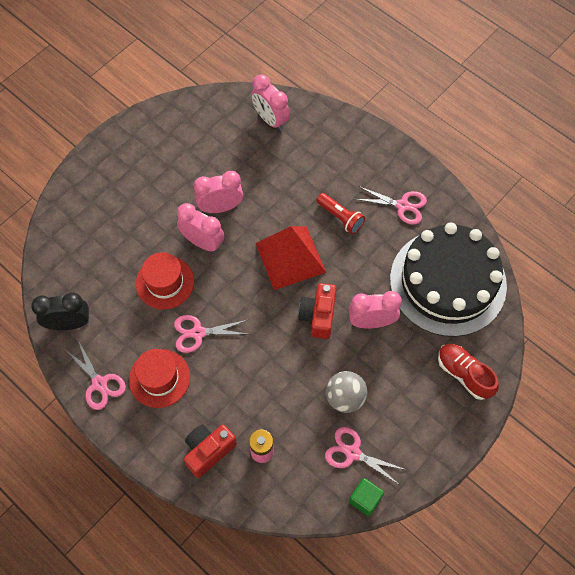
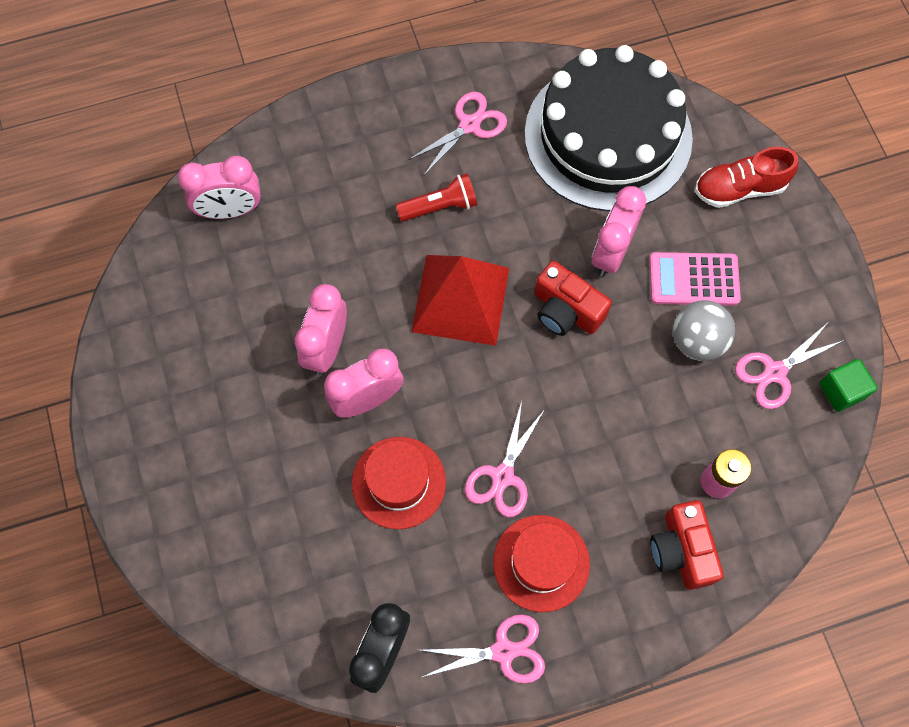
camera: 60 degrees left, 5 degrees up
(384, 377) = (694, 279): none -> pink calculator

